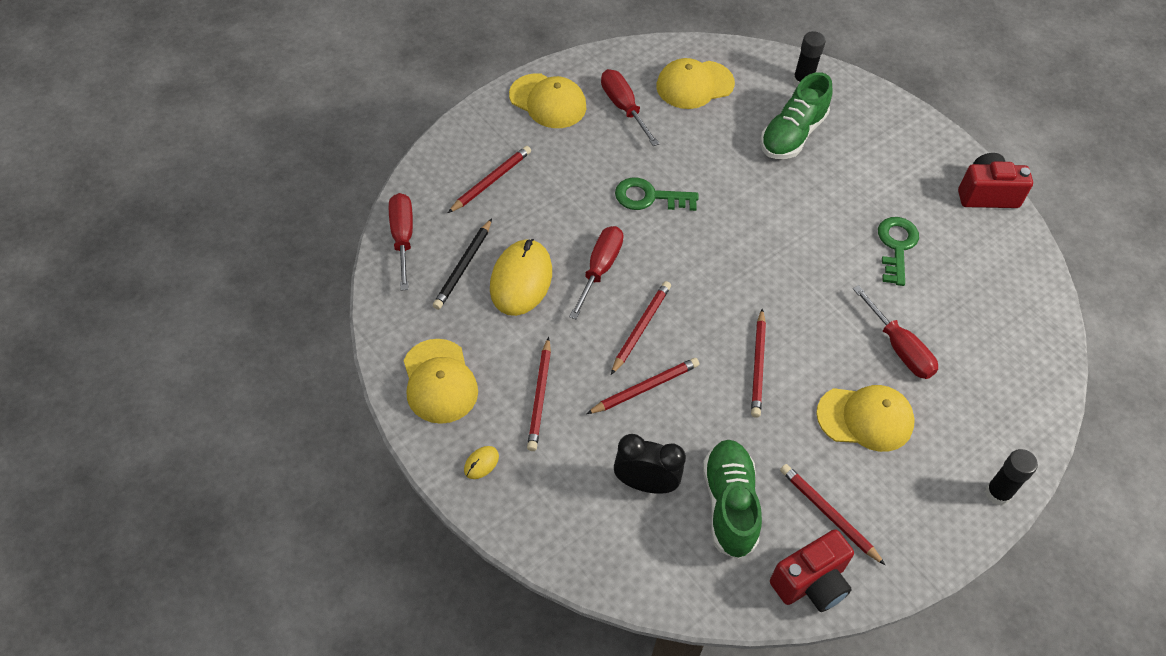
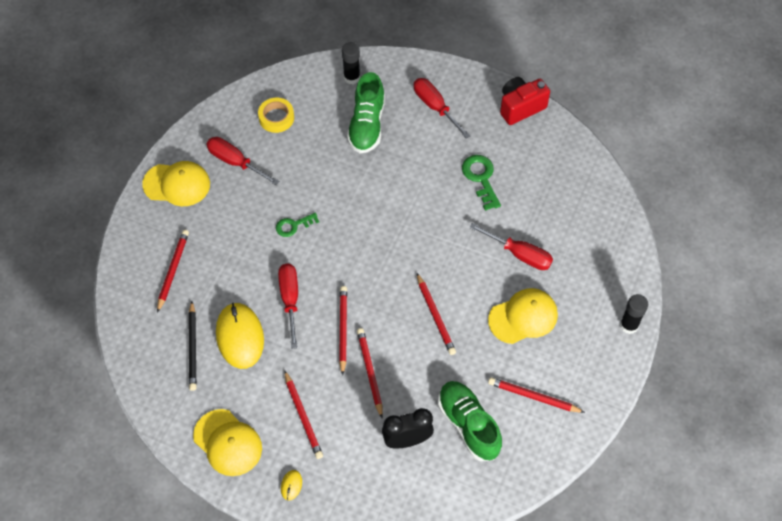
camera: 25 degrees left, 5 degrees up
(402, 238) = (135, 349): red screwdriver -> red screwdriver (435, 107)
(645, 388) = (370, 372): red pencil -> red pencil turned 45 degrees counterclockwise
(649, 197) = (293, 226): green key -> green key, size x0.66
(694, 85) = (276, 118): yellow cap -> yellow tape
(811, 583) = (546, 449): red camera -> none

